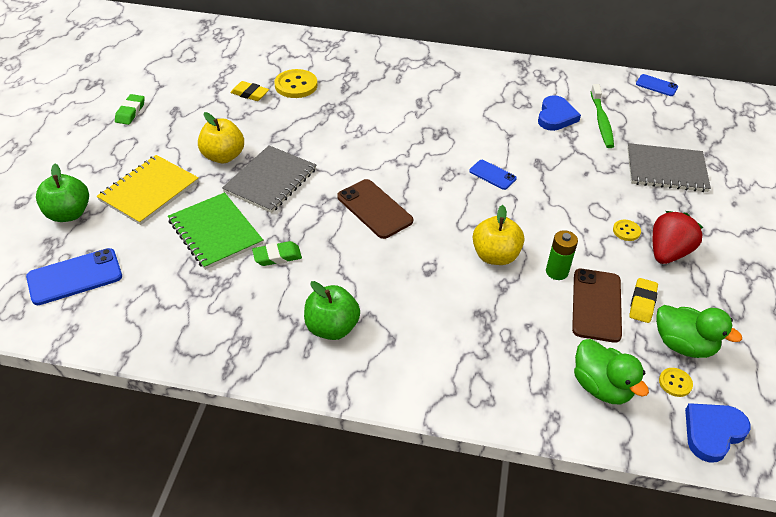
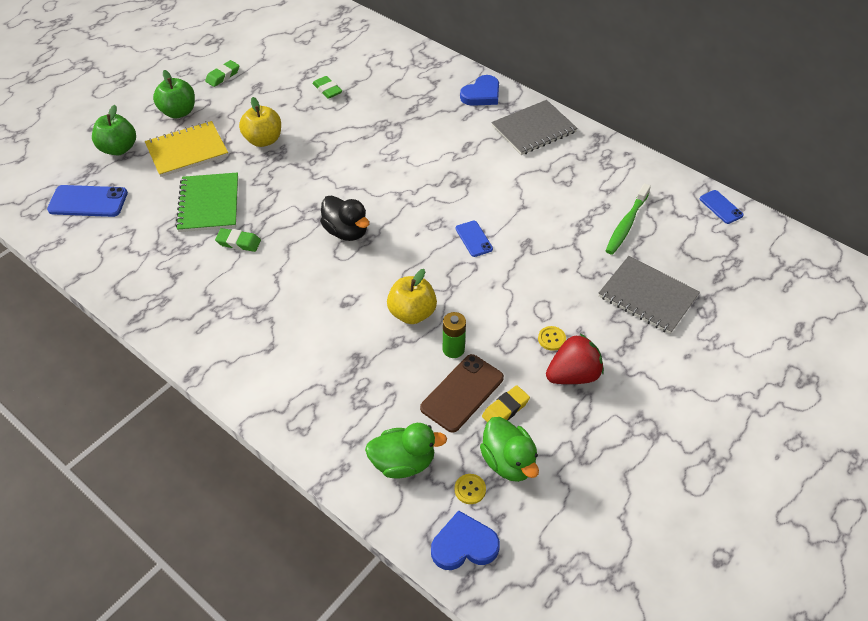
camera: 30 degrees right, 5 degrees up
(250, 94) = (327, 90): yellow eraser -> green eraser
(270, 180) = (283, 175): grey notebook -> grey notebook (534, 129)
(296, 85) = (372, 94): yellow button -> none
(332, 328) = (233, 318): green apple -> green apple (179, 112)
(374, 209) = (346, 231): brown phone -> black duck
(556, 116) = (584, 203): blue heart -> blue heart (481, 94)
(601, 387) = (403, 462): green duck -> green duck turned 90 degrees counterclockwise

